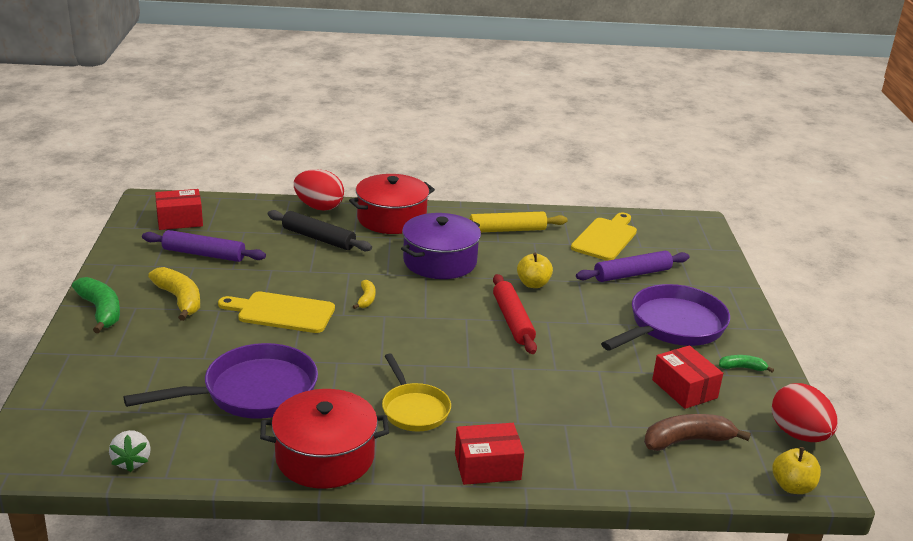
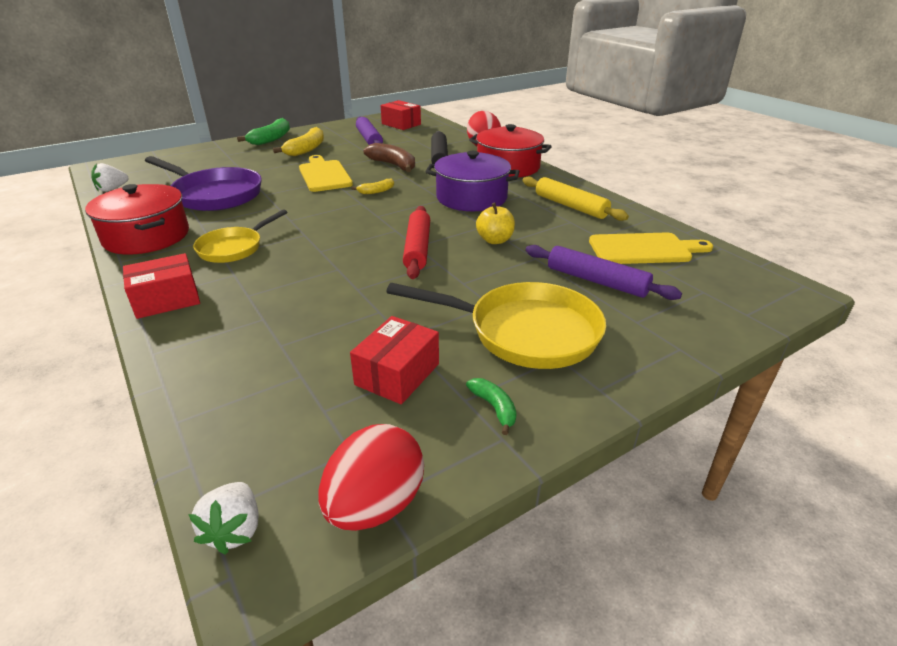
camera: 60 degrees right, 5 degrees up
(487, 466) = (166, 299): red box -> red box turned 75 degrees counterclockwise
(513, 320) = (418, 248): red rolling pin -> red rolling pin turned 45 degrees counterclockwise
(672, 326) = (524, 332): purple pan -> yellow pan
(687, 441) = (286, 404): brown banana -> brown banana (393, 165)
(792, 486) = (234, 530): yellow apple -> white strawberry

